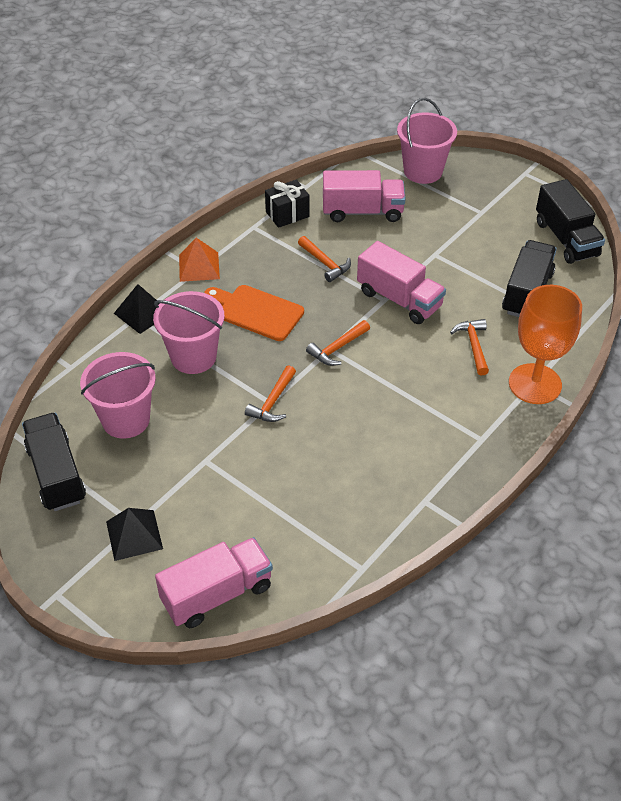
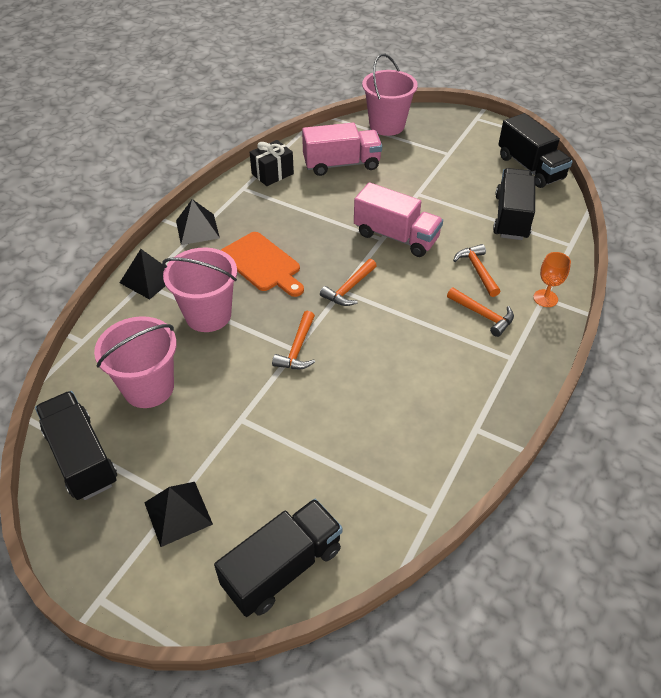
camera: 10 degrees left, 0 degrees up
(199, 266) = (197, 229): orange pyramid -> black pyramid
(217, 594) = (282, 567): pink truck -> black truck
(256, 312) = (262, 264): orange cutting board -> orange cutting board turned 150 degrees counterclockwise
(325, 263) = (318, 213): orange hammer -> orange hammer (483, 315)
(535, 384) = (545, 298): orange goblet -> orange goblet, size x0.47

